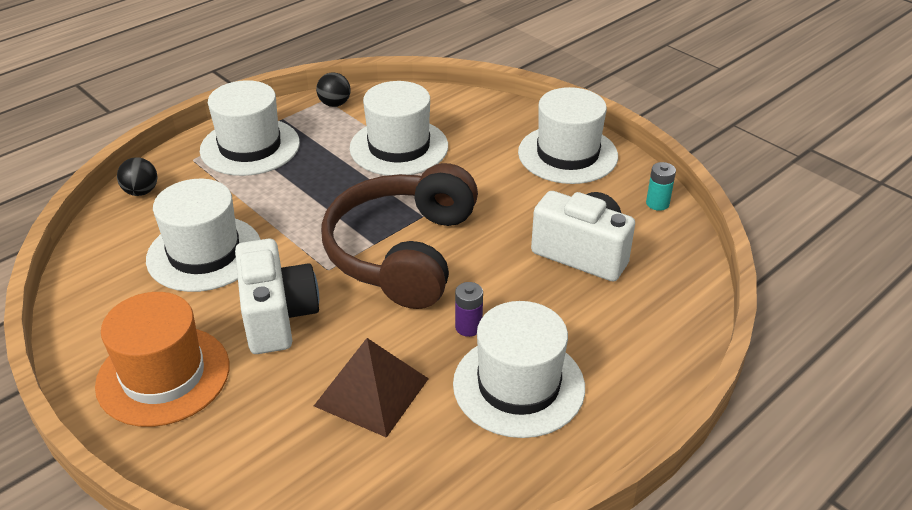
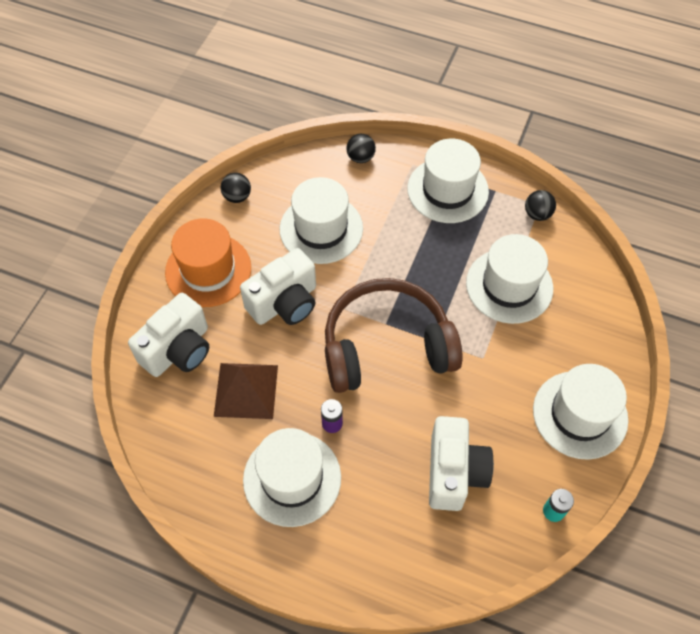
camera: 65 degrees right, 20 degrees up
(80, 312) = (237, 197): none -> black ball
(259, 445) = (178, 350): none -> white camera

